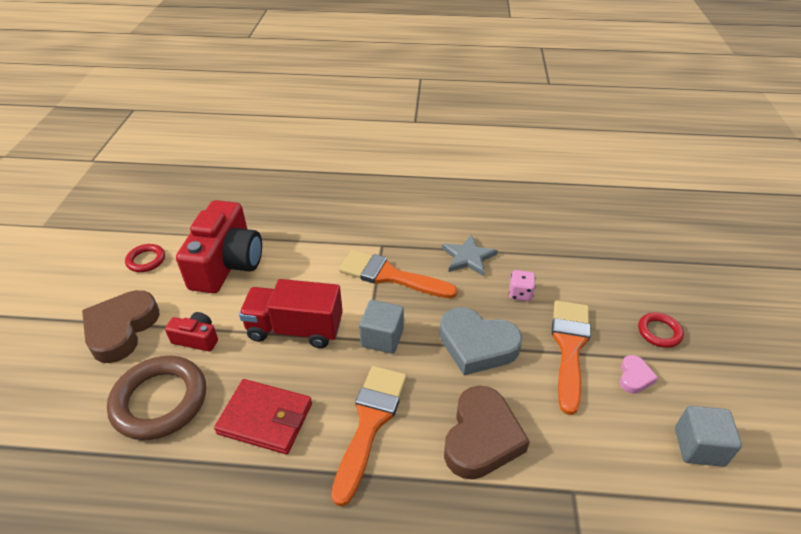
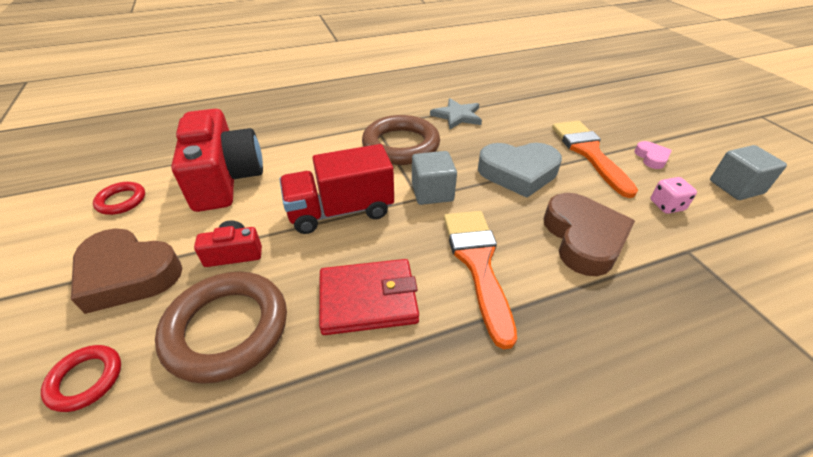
camera: 25 degrees left, 0 degrees up
(121, 329) = (128, 274): brown heart -> brown heart turned 60 degrees counterclockwise
(390, 276) = (401, 145): orange brush -> brown ring
(520, 293) = (520, 129): pink dice -> pink dice (666, 205)
(659, 332) = (639, 125): red ring -> red ring (86, 380)

